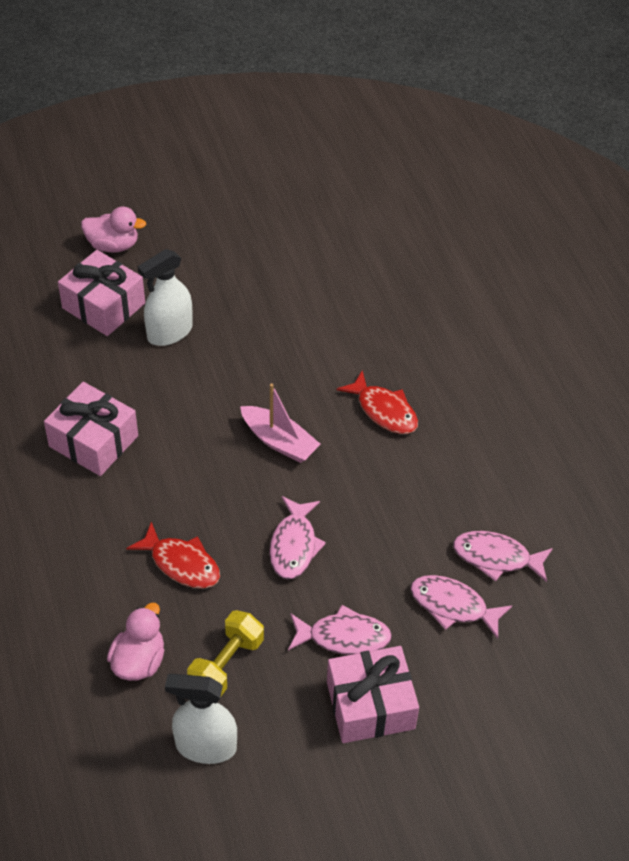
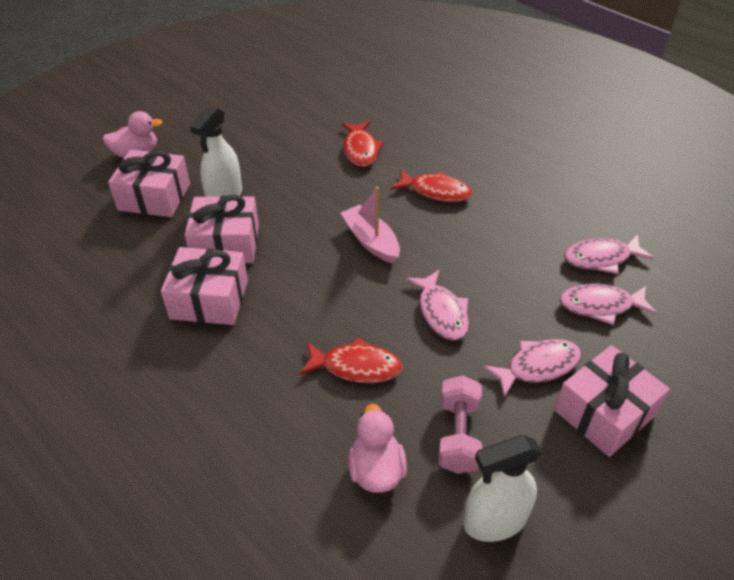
camera: 25 degrees left, 5 degrees down
(141, 387) = (226, 243): none -> pink gift
(226, 664) = (458, 435): yellow dumbbell -> pink dumbbell
(279, 441) = (371, 241): pink boat -> pink boat turned 135 degrees counterclockwise
(341, 328) = (360, 150): none -> red fish

